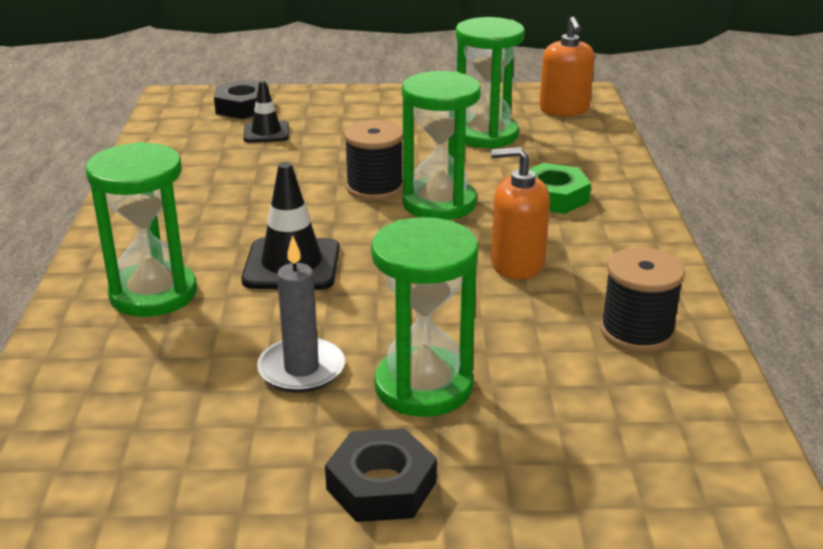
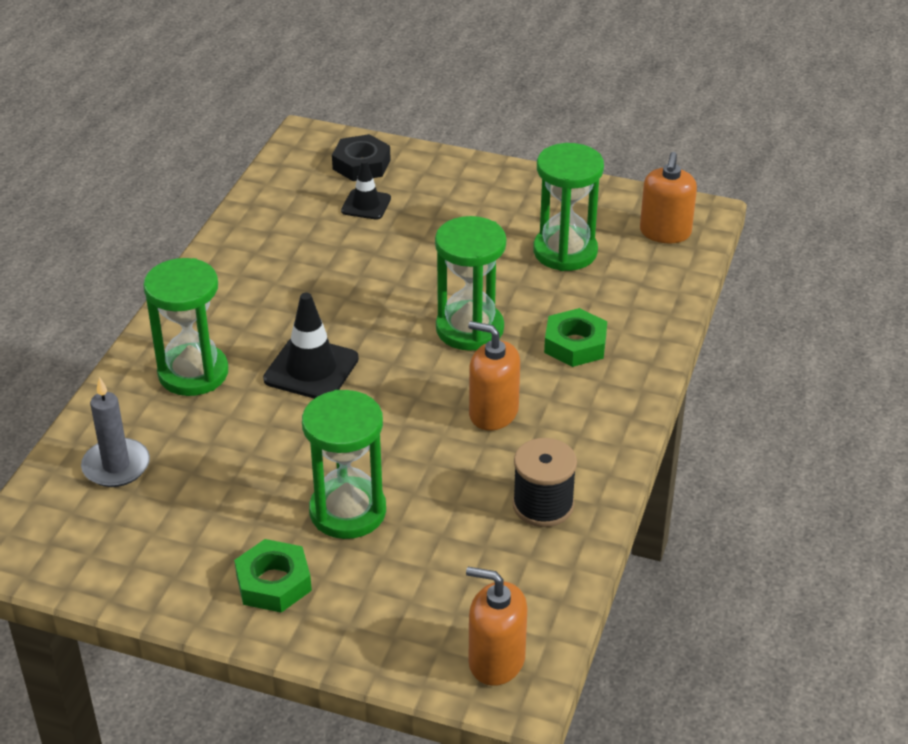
camera: 20 degrees right, 10 degrees up
(301, 369) = (268, 473): grey candle -> grey candle (116, 466)
(374, 188) = (424, 297): black spool -> none
(381, 485) = (273, 583): black nut -> green nut
(721, 502) = (496, 660): none -> orange soap dispenser

